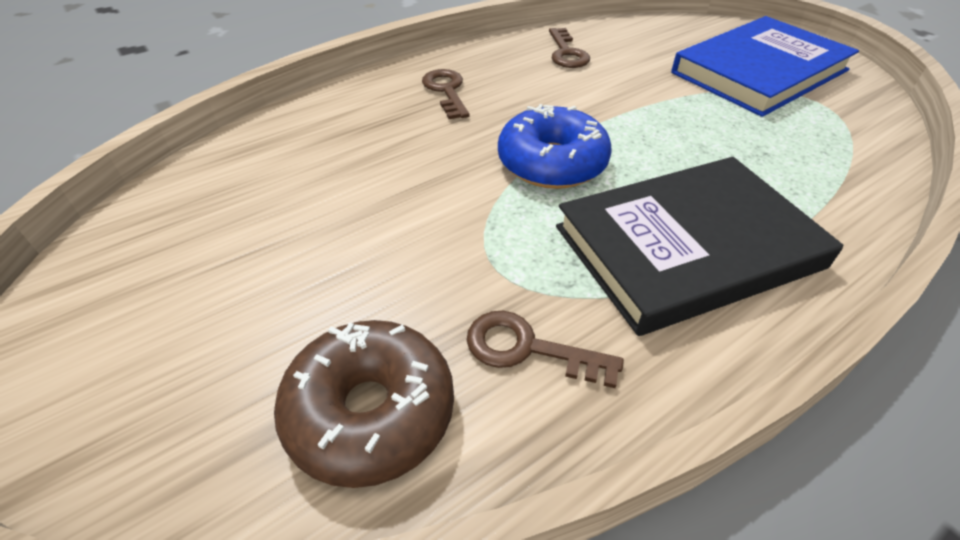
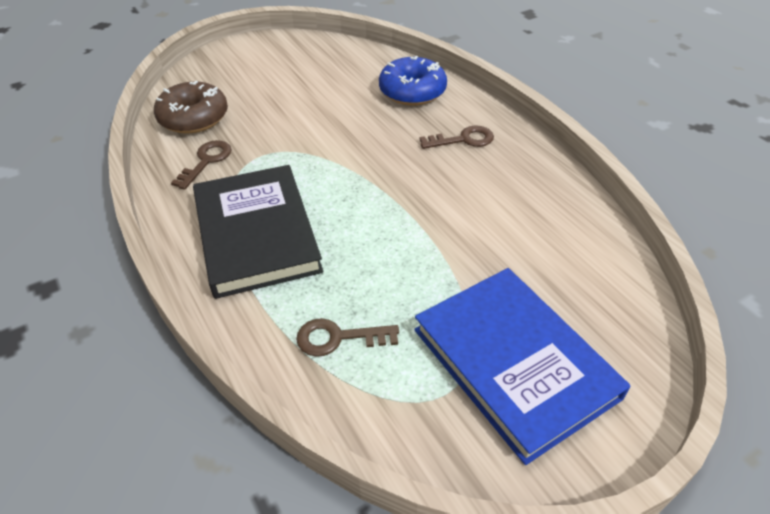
camera: 95 degrees right, 0 degrees up
(552, 163) = (359, 184): blue donut -> blue donut (412, 91)
(566, 53) = (541, 213): brown key -> brown key (338, 338)

